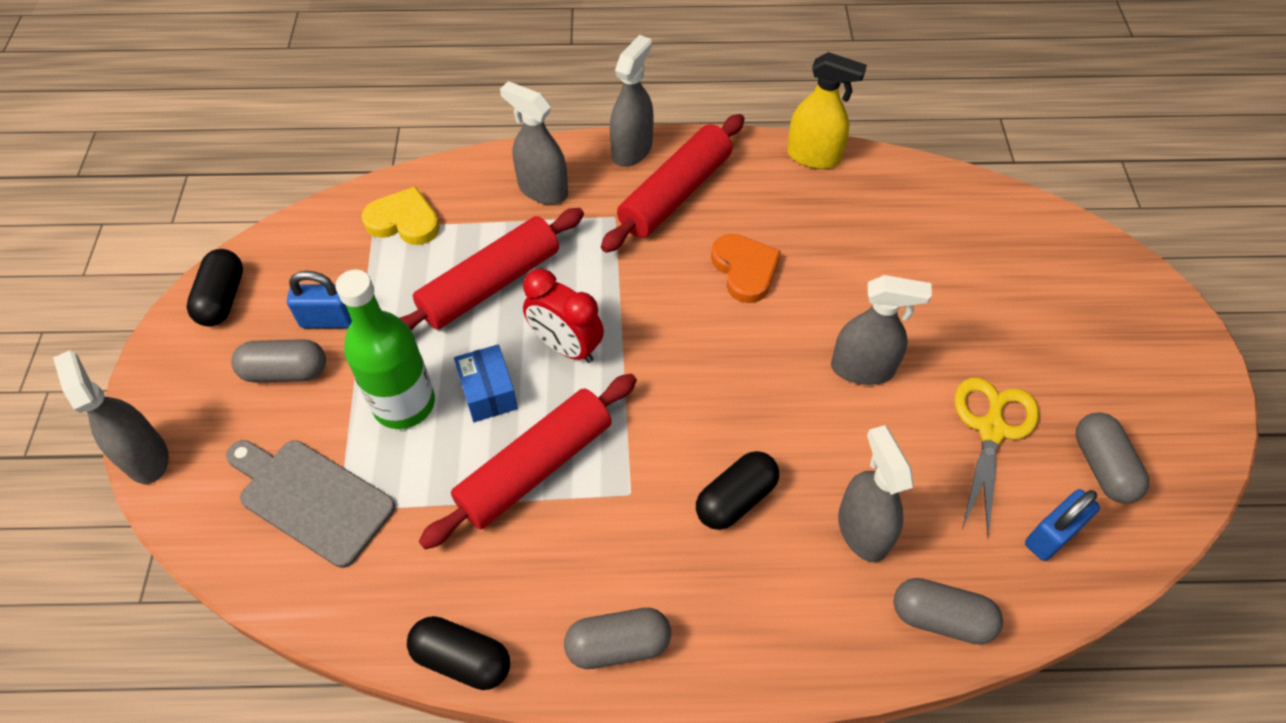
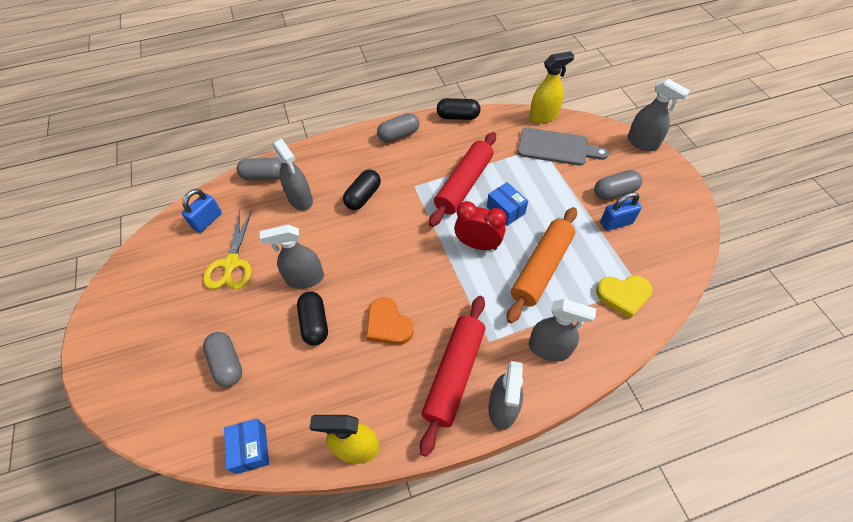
camera: 165 degrees right, 0 degrees up
(222, 298) = (683, 217): black capsule -> black capsule (315, 323)
(277, 593) = (543, 116): none -> yellow spray bottle
(404, 404) = (544, 194): green bottle -> none
(490, 284) = (541, 268): red rolling pin -> orange rolling pin
(940, 184) = (251, 449): none -> blue box
(1102, 466) = (173, 260): grey capsule -> grey capsule (227, 363)

